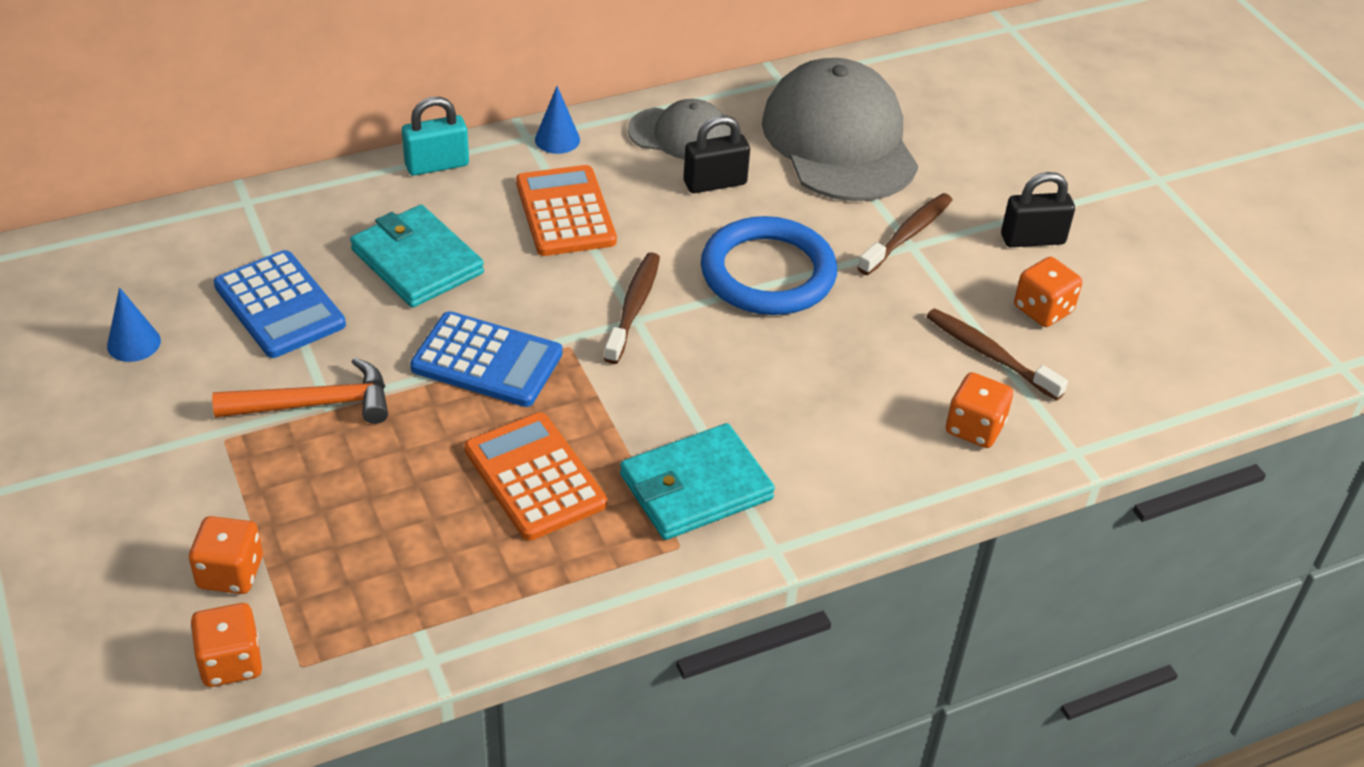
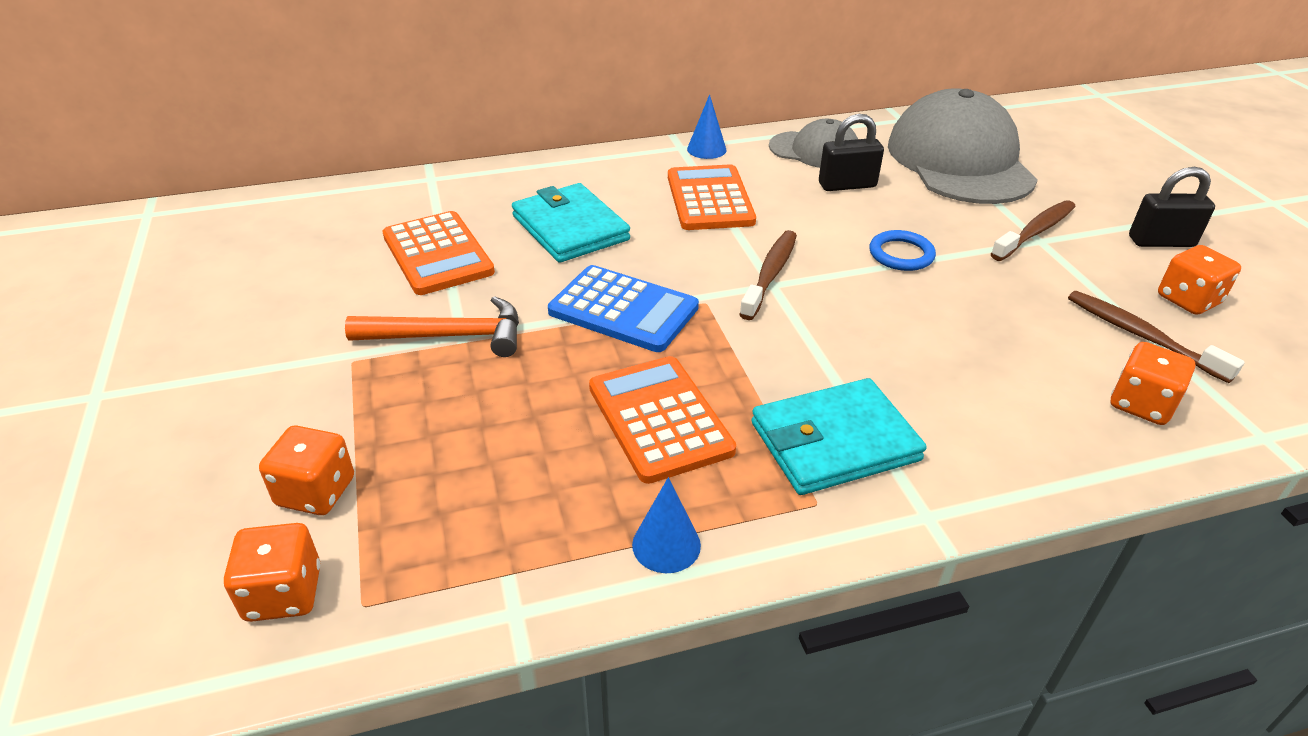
camera: 10 degrees right, 5 degrees down
(134, 343) = (296, 275): blue cone -> blue cone (666, 545)
(279, 305) = (437, 254): blue calculator -> orange calculator
(437, 165) = (600, 161): turquoise padlock -> none
(768, 273) = (901, 254): blue ring -> blue ring, size x0.49

